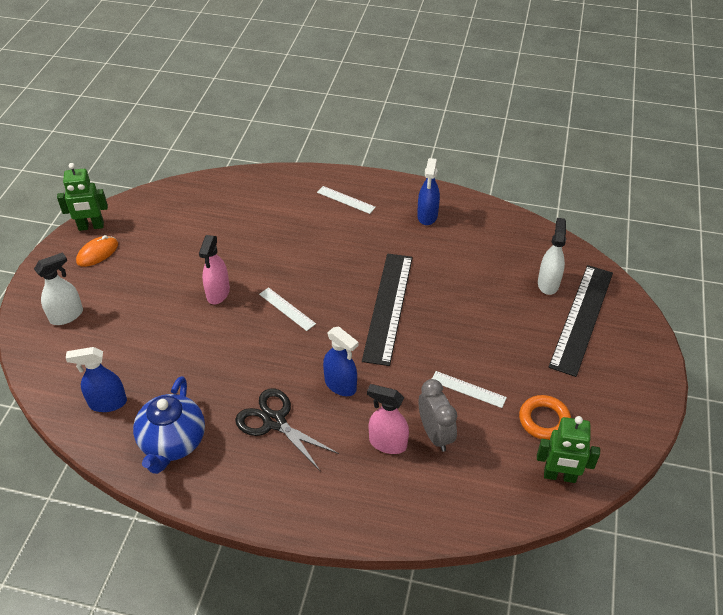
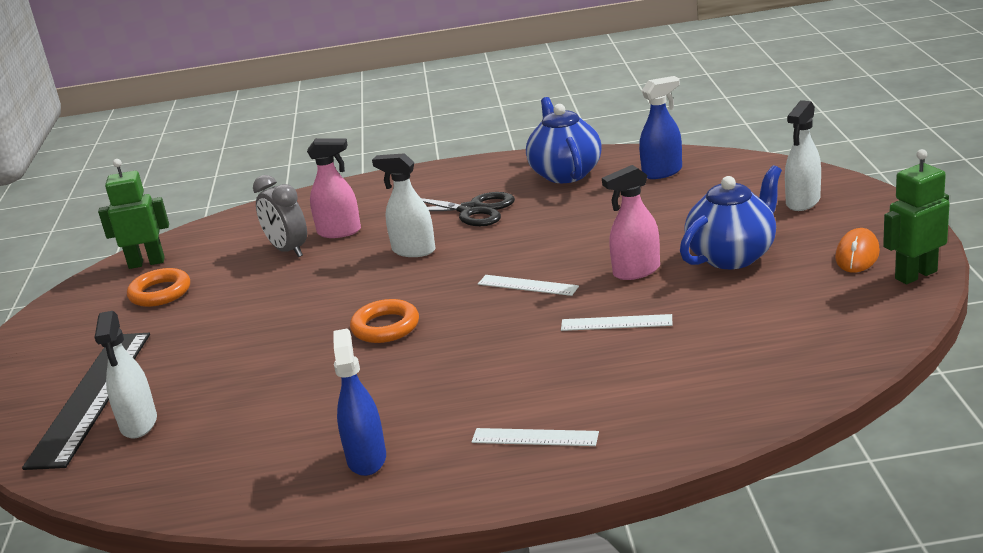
camera: 165 degrees right, 20 degrees down
(156, 282) = (732, 256): none -> blue teapot
(218, 293) = (636, 271): pink spray bottle -> pink spray bottle turned 105 degrees counterclockwise
(340, 385) = (413, 250): blue spray bottle -> white spray bottle
(388, 307) = (385, 327): black ruler -> orange ring
(468, 389) = (255, 289): white ruler -> white ruler (616, 323)

